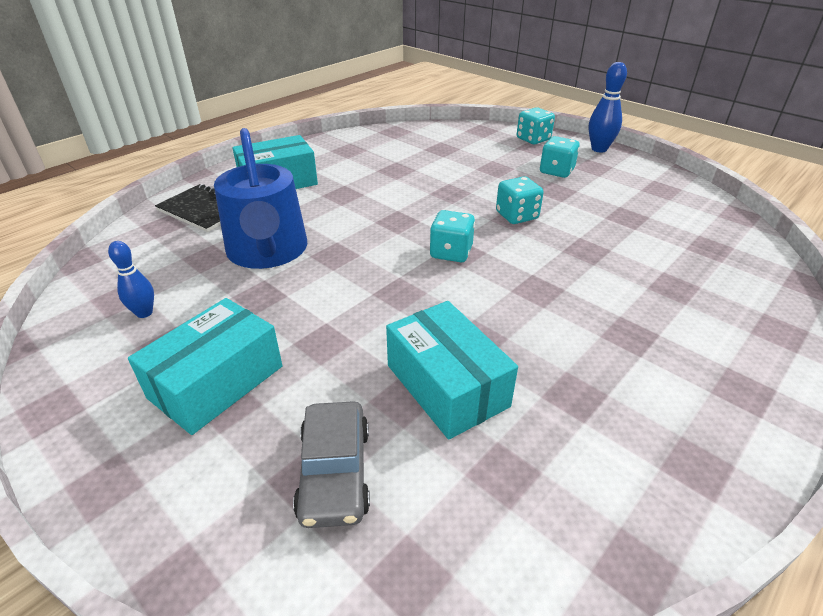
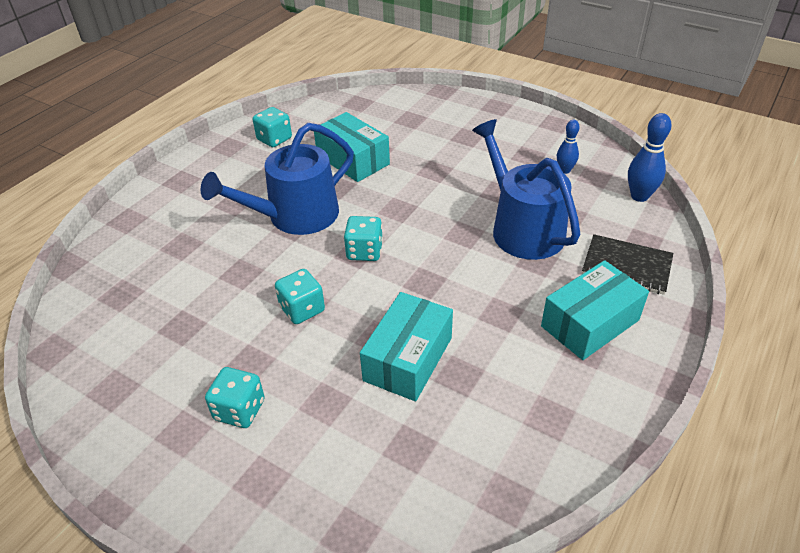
camera: 170 degrees right, 5 degrees up
(216, 382) = (482, 144): turquoise box -> turquoise box (408, 359)
(335, 472) = (398, 122): grey car -> none
(533, 139) = (258, 512): turquoise dice -> turquoise dice (274, 139)
(535, 302) = (295, 216): none -> blue watering can
(599, 149) = (153, 494): blue bowling pin -> blue bowling pin (639, 196)

